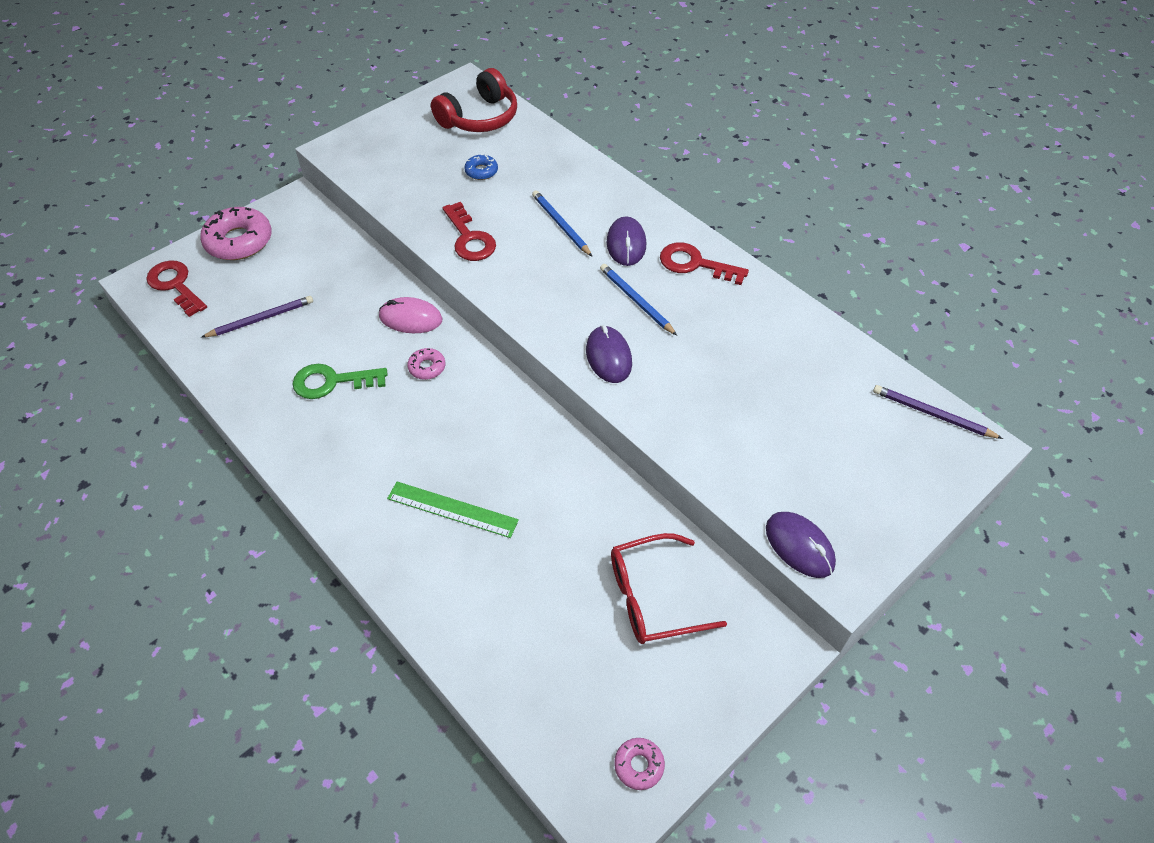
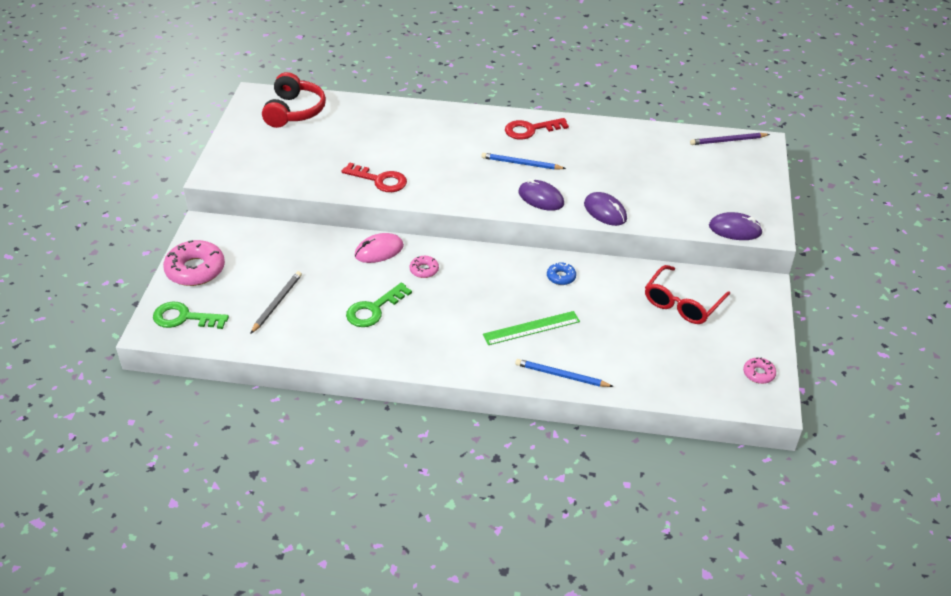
camera: 40 degrees left, 10 degrees down
(175, 285) = (184, 318): red key -> green key
(261, 319) = (277, 303): purple pencil -> grey pencil
(481, 171) = (337, 141): blue donut -> blue donut (561, 277)
(561, 225) = (427, 146): blue pencil -> blue pencil (561, 375)
(626, 244) = (479, 138): purple mouse -> purple mouse (605, 211)

